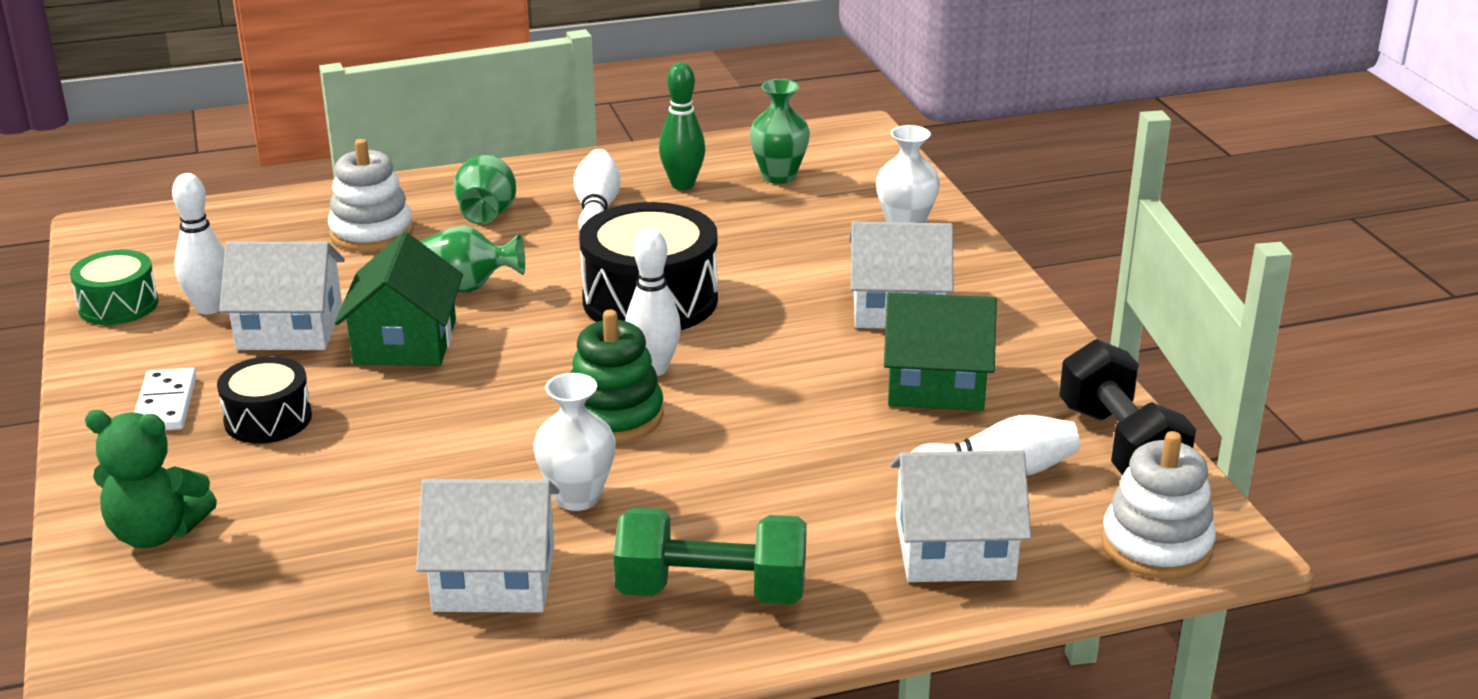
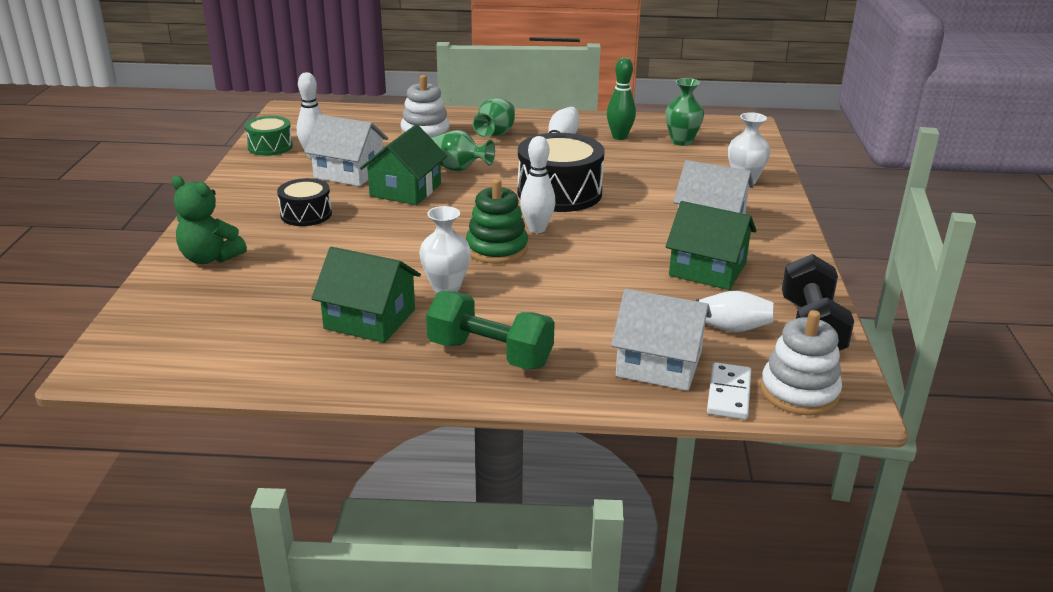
camera: 20 degrees right, 0 degrees up
(165, 404) = (259, 197): white domino -> white domino (728, 394)
(494, 578) = (370, 319): white house -> green house

